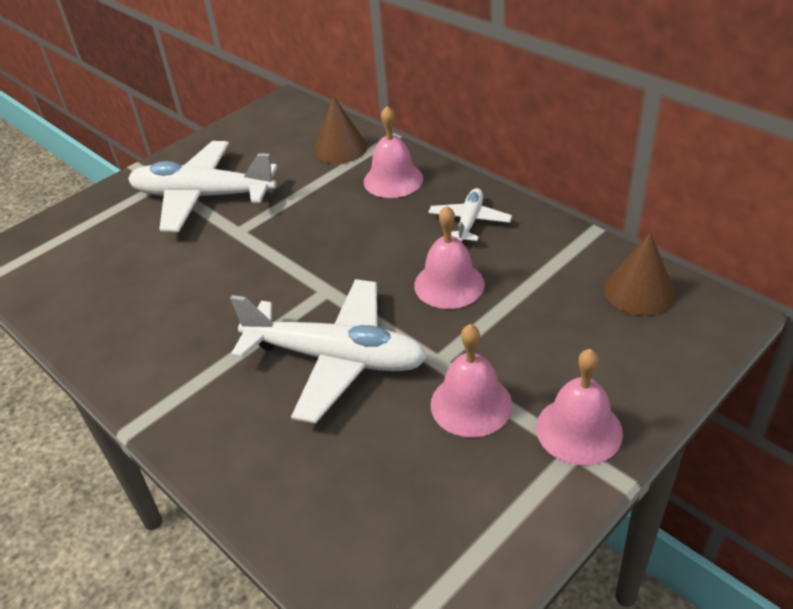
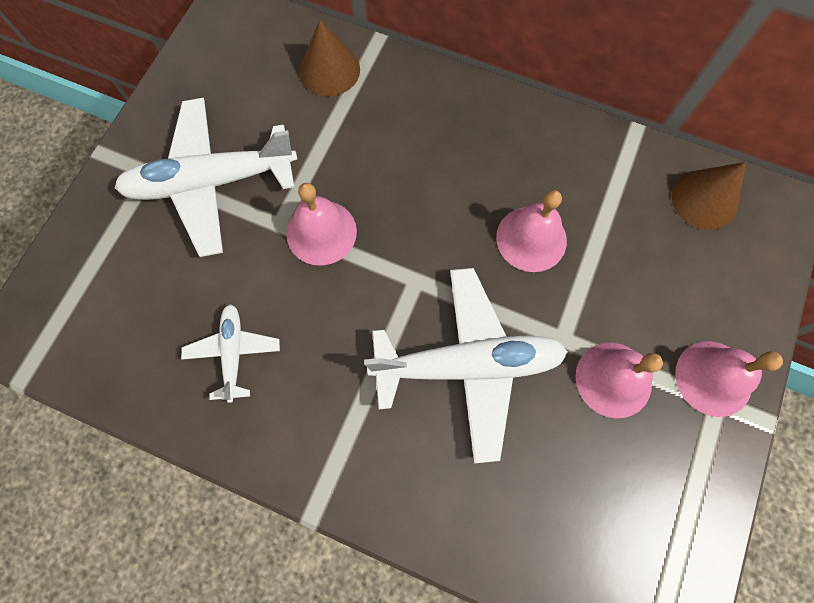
camera: 25 degrees left, 30 degrees up
(393, 180) = (410, 106): pink bell -> pink bell (321, 232)
(469, 222) = (514, 148): white plane -> white plane (233, 353)

